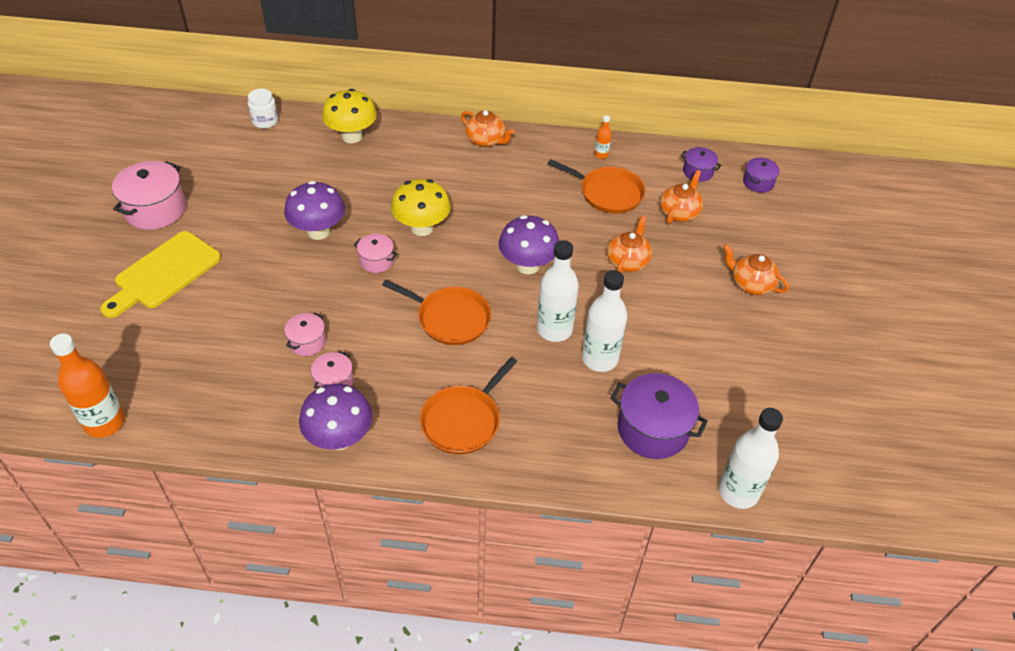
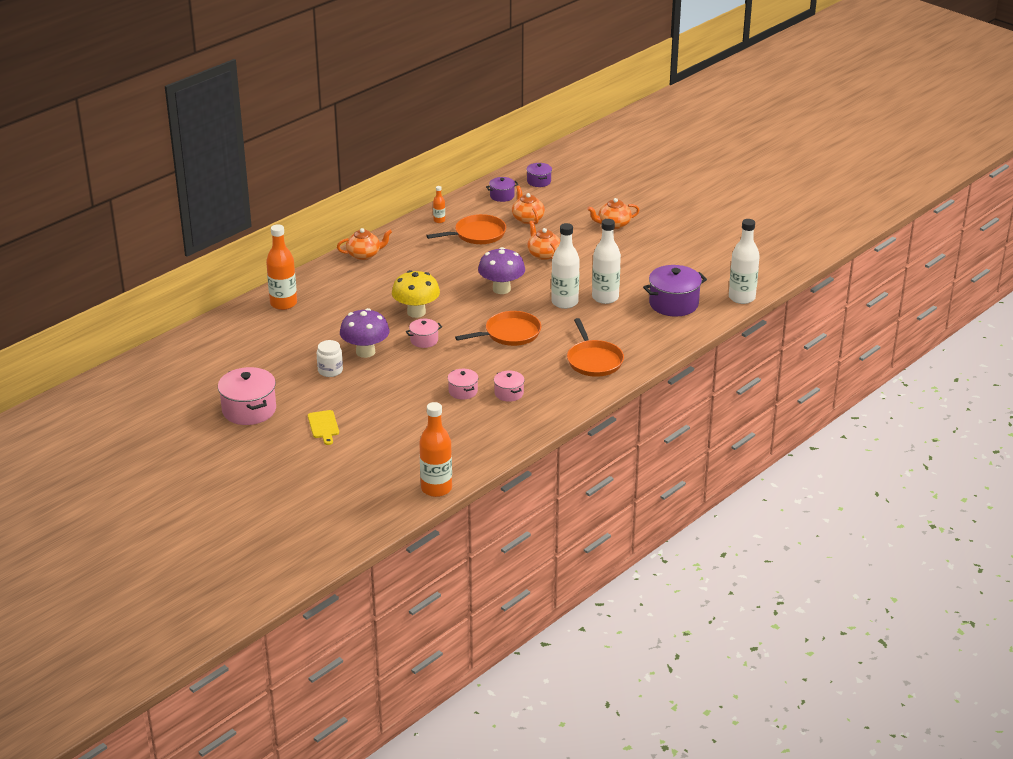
camera: 50 degrees left, 15 degrees down
(164, 273) = (323, 426): yellow cutting board -> yellow cutting board, size x0.52
(265, 121) = (212, 332): white jar -> white jar (330, 371)
(339, 438) = (555, 407): purple mushroom -> none
(352, 136) = (283, 303): yellow mushroom -> orange bottle

